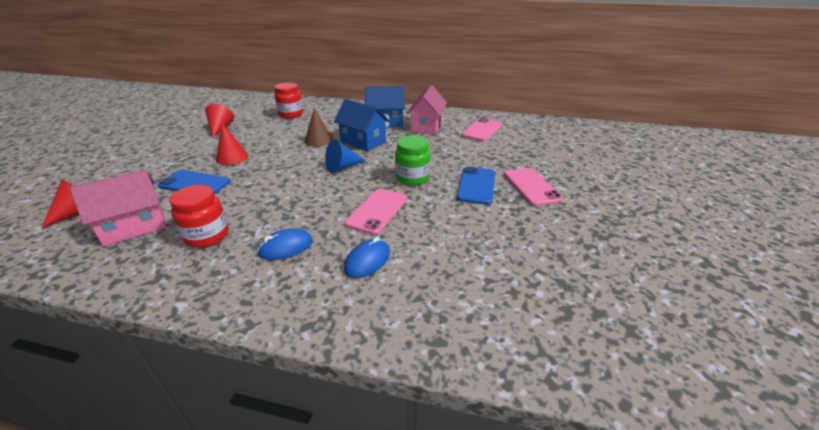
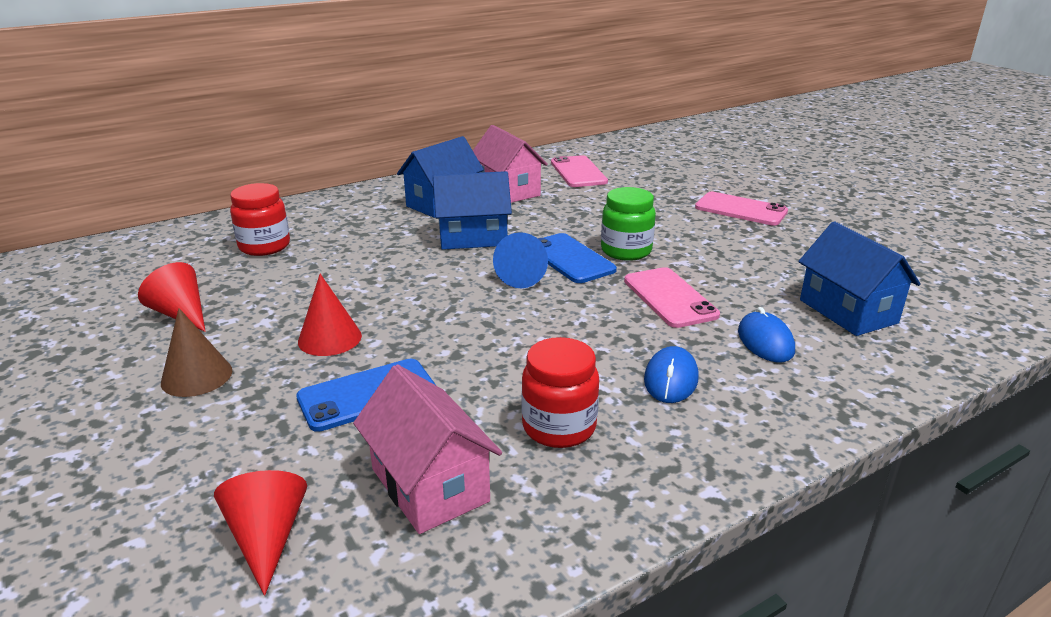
camera: 45 degrees left, 5 degrees down
(134, 227) = (429, 485): pink house -> pink house turned 45 degrees counterclockwise
(318, 140) = (407, 261): brown cone -> brown cone (197, 376)
(453, 277) = (848, 311): none -> blue house
(476, 185) = (697, 229): blue phone -> blue phone (570, 259)

